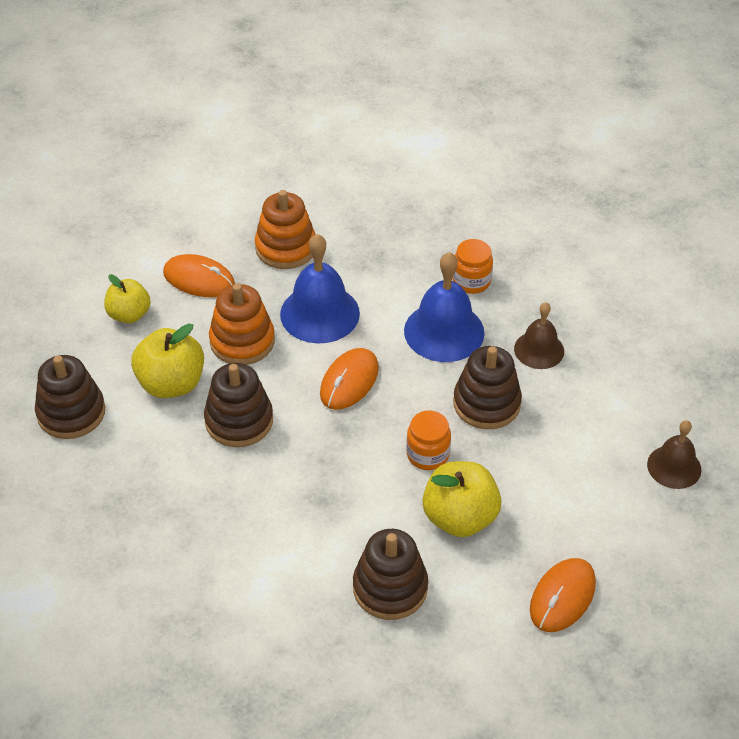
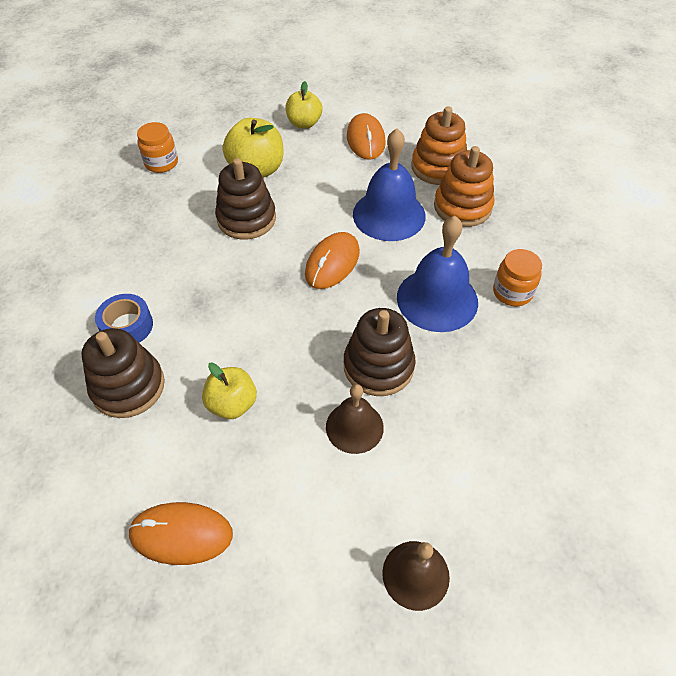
camera: 60 degrees right, 5 degrees up
(71, 413) = (198, 138): brown stacking toy -> none
(242, 341) = (325, 186): orange stacking toy -> orange stacking toy (462, 207)
(314, 566) = (127, 326): none -> blue tape
(349, 381) = (332, 263): orange mouse -> orange mouse turned 60 degrees counterclockwise
(427, 454) = (289, 349): orange jar -> orange jar (161, 163)
(459, 518) = (232, 404): yellow apple -> yellow apple, size x0.66
(539, 350) = (475, 379): brown bell -> brown bell (354, 427)

